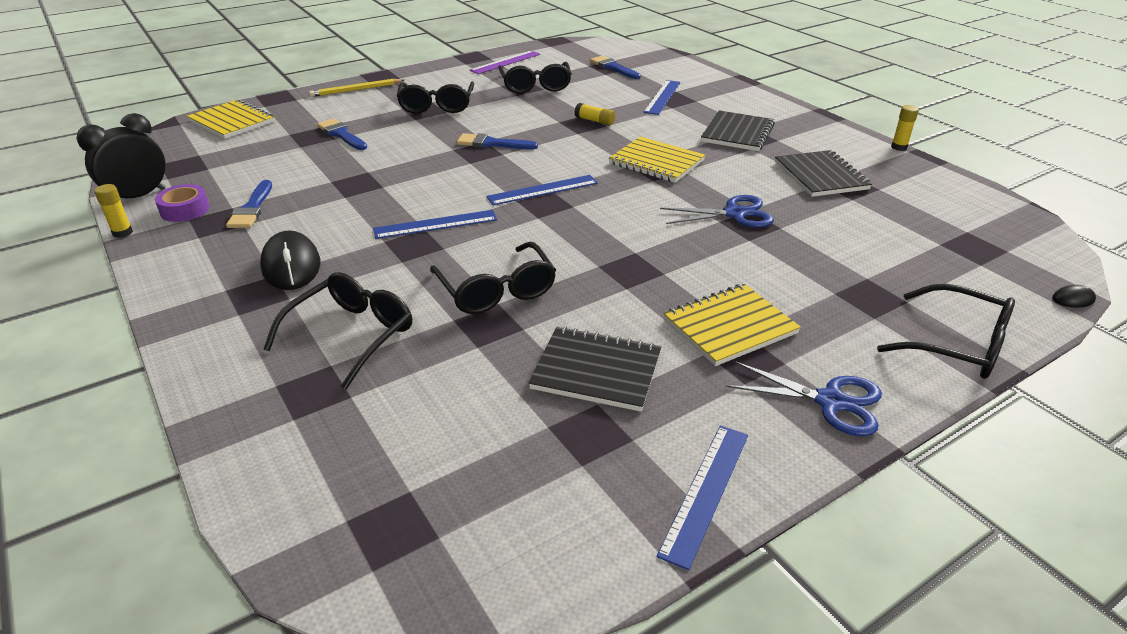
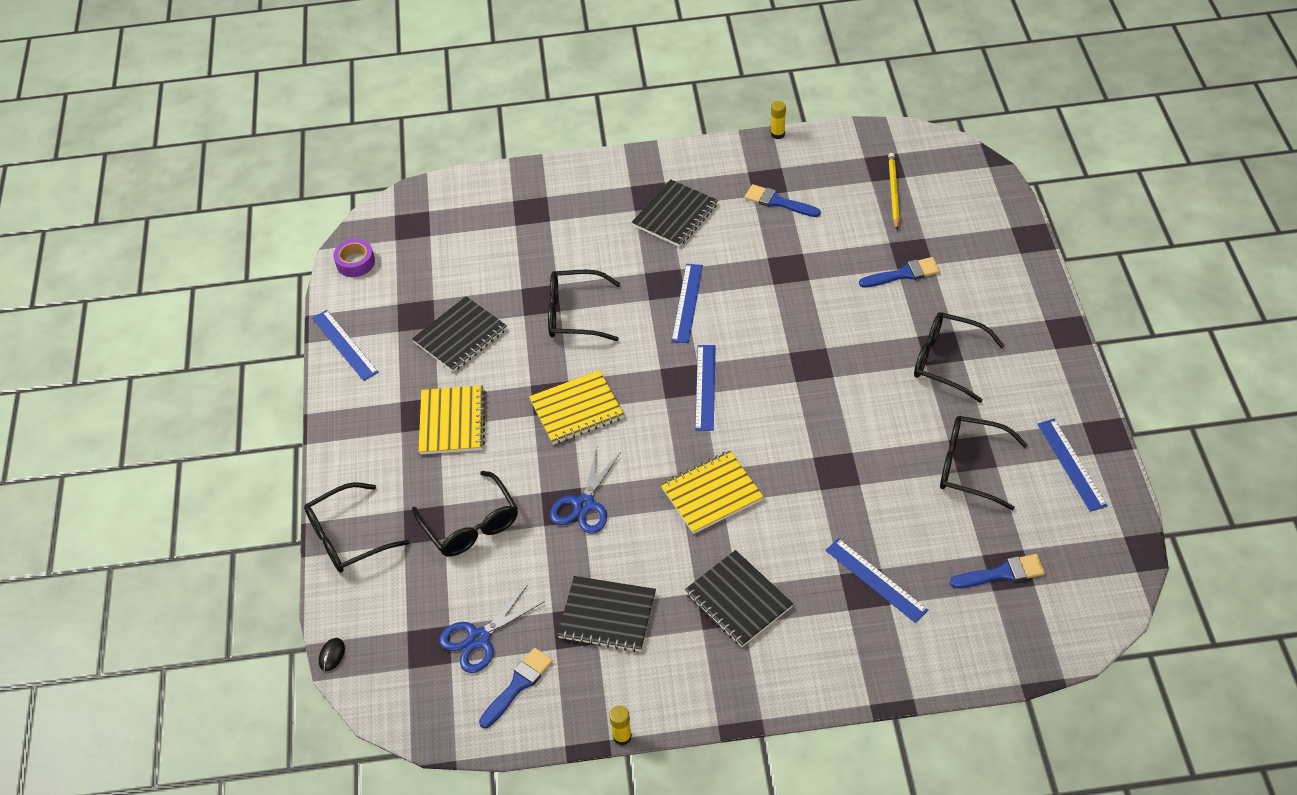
camera: 120 degrees right, 15 degrees up
(139, 197) = (836, 141): black clock -> none
(185, 210) = (797, 166): purple tape -> purple tape (355, 262)
(232, 121) = (977, 201): yellow notebook -> yellow notebook (577, 409)
(291, 266) = (675, 215): black mouse -> black notebook
(351, 335) = (572, 233): black glasses -> black glasses (471, 525)
(356, 90) = (1028, 303): yellow pencil -> yellow pencil (893, 192)
(492, 144) = (823, 380): blue brush -> blue brush (518, 685)
(505, 62) = (1071, 464): purple ruler -> blue ruler
(594, 121) = (837, 484): yellow glue stick -> none
(830, 401) = (357, 434): blue scissors -> blue scissors (479, 638)

